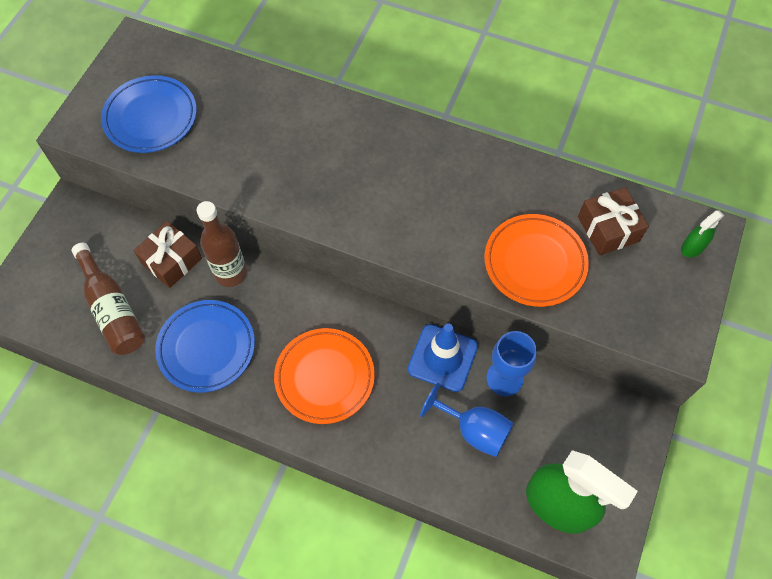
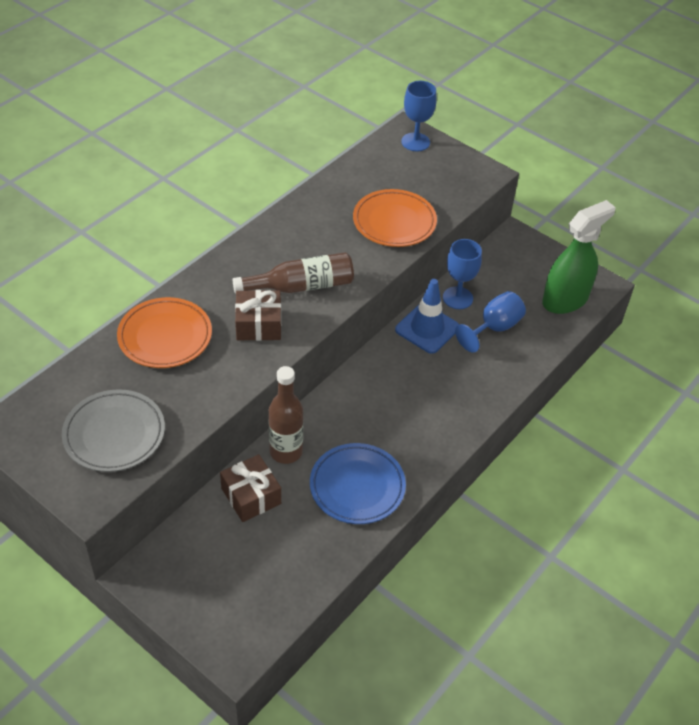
camera: 75 degrees left, 15 degrees down
(112, 309) = (285, 556): brown bottle -> brown bottle (301, 286)
(151, 118) = (114, 434): blue plate -> grey plate
(325, 377) = (417, 408): orange plate -> orange plate (165, 337)
(608, 229) = (382, 176): brown gift -> brown gift (258, 325)
(692, 247) = (415, 142): green spray bottle -> blue goblet

